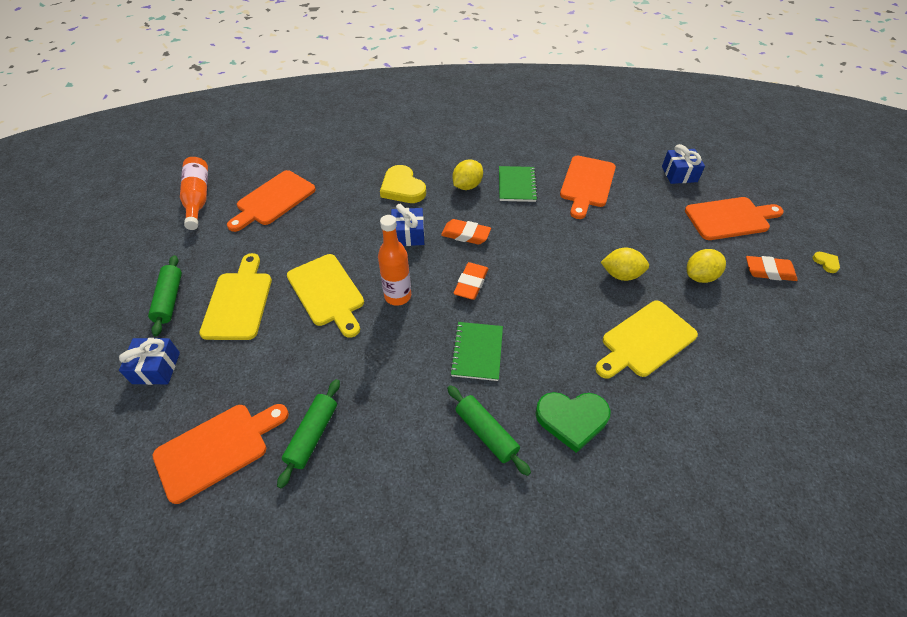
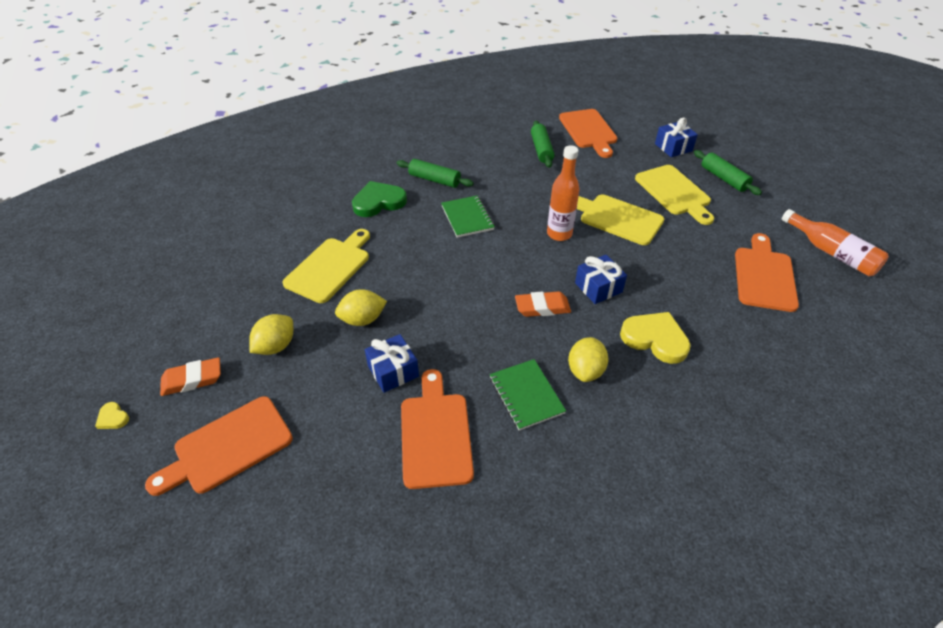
camera: 155 degrees right, 5 degrees down
(217, 449) = (588, 131): orange cutting board -> orange cutting board turned 45 degrees counterclockwise
(471, 283) = (505, 263): orange eraser -> none
(679, 174) = (300, 512): blue gift -> blue gift (393, 371)

